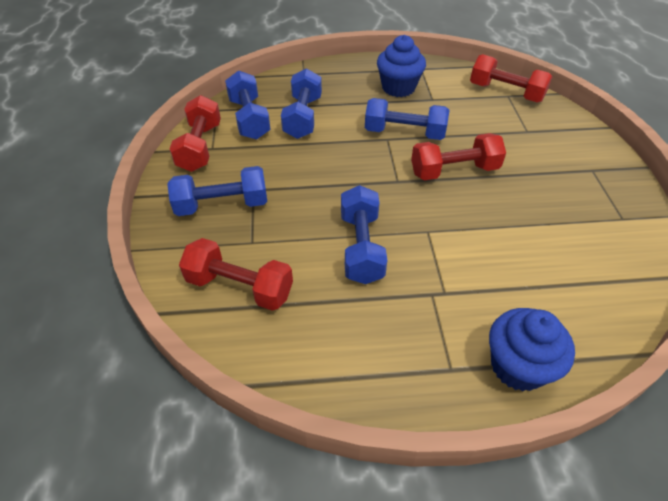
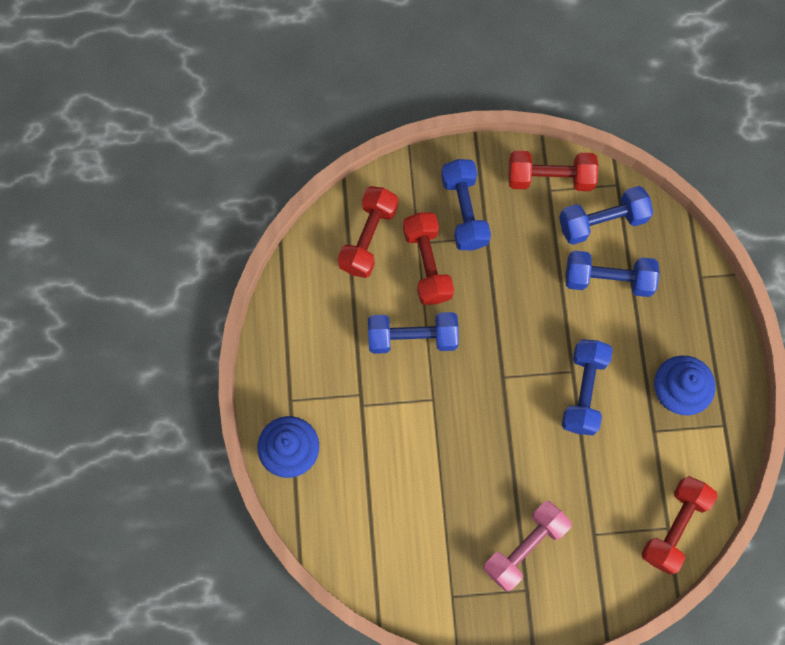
camera: 90 degrees right, 25 degrees up
(454, 171) = (520, 437): red dumbbell -> red dumbbell (427, 264)
(554, 170) = (524, 547): none -> pink dumbbell

